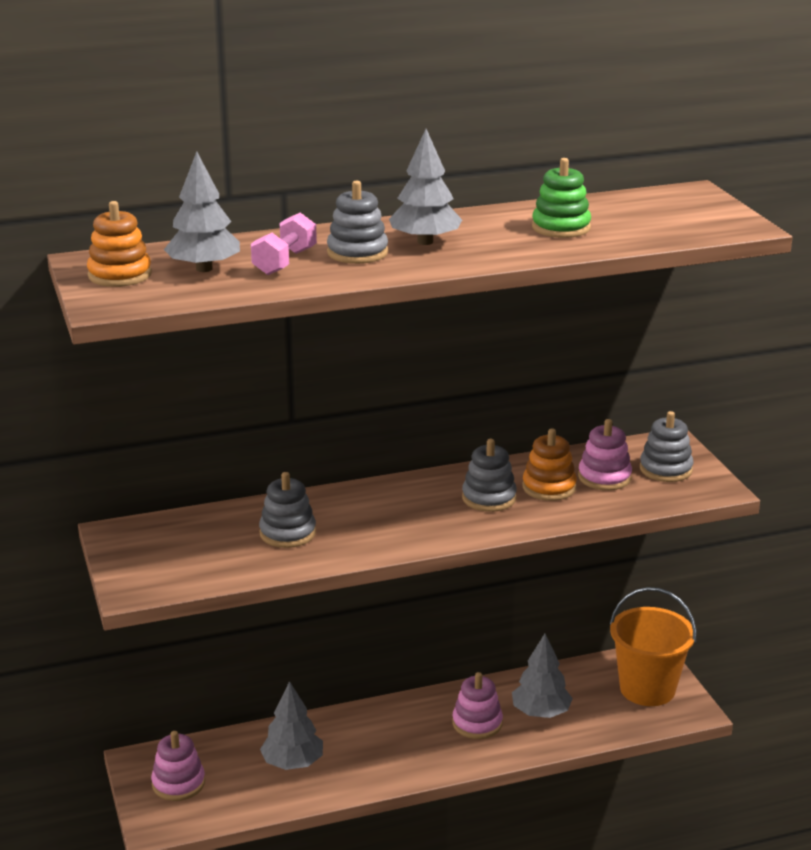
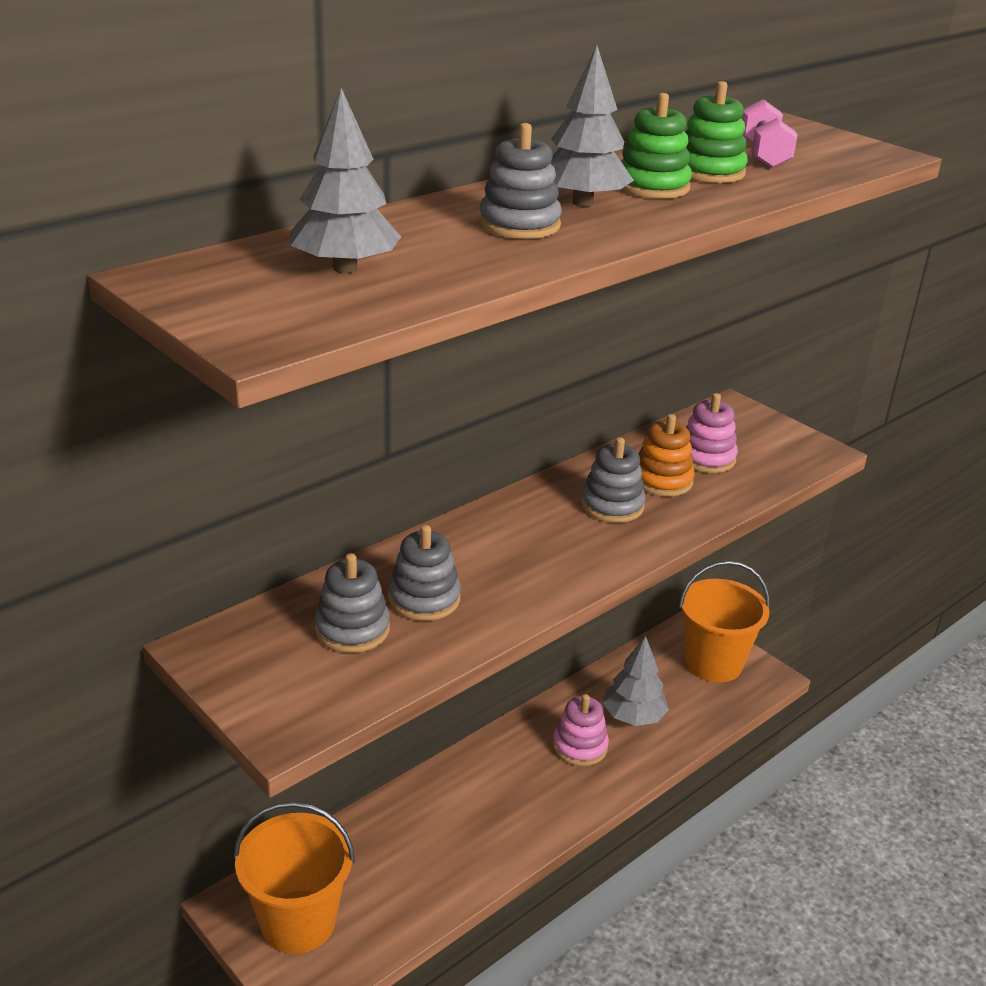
camera: 25 degrees left, 5 degrees up
(120, 275) = (233, 291): orange stacking toy -> none
(178, 783) = (298, 921): pink stacking toy -> orange bucket
(284, 262) = (443, 247): pink dumbbell -> pink dumbbell (763, 155)
(293, 763) = (416, 853): grey tree -> none
(497, 235) = (652, 186): none -> green stacking toy
(666, 469) = (755, 438): grey stacking toy -> grey stacking toy (352, 629)

